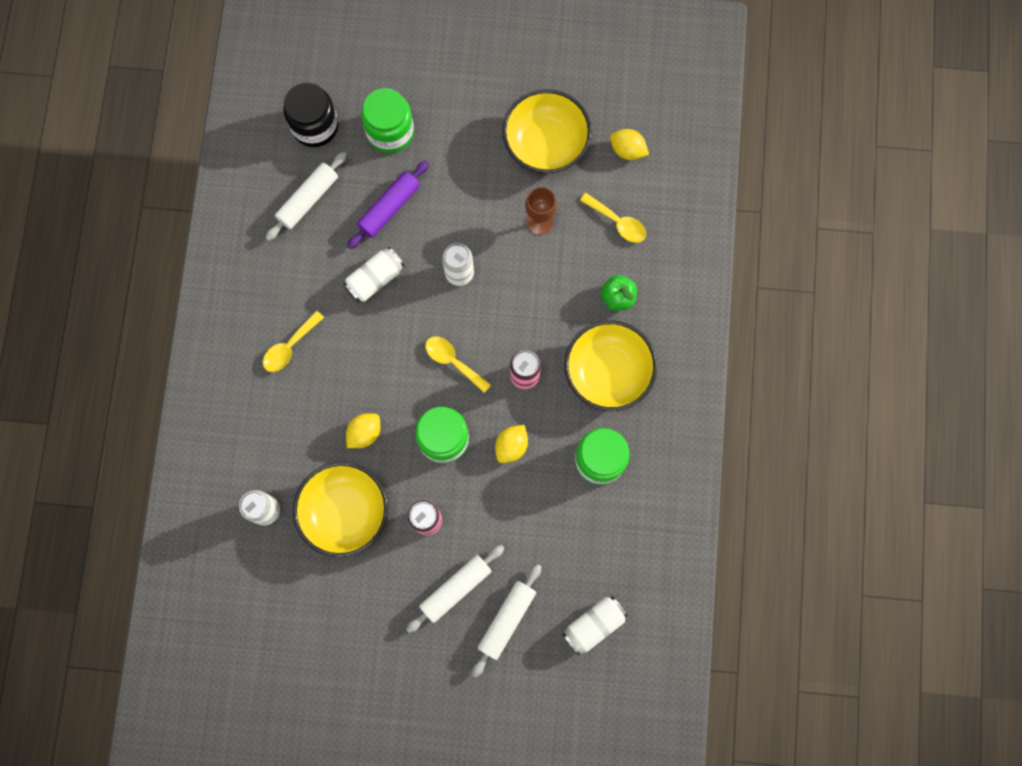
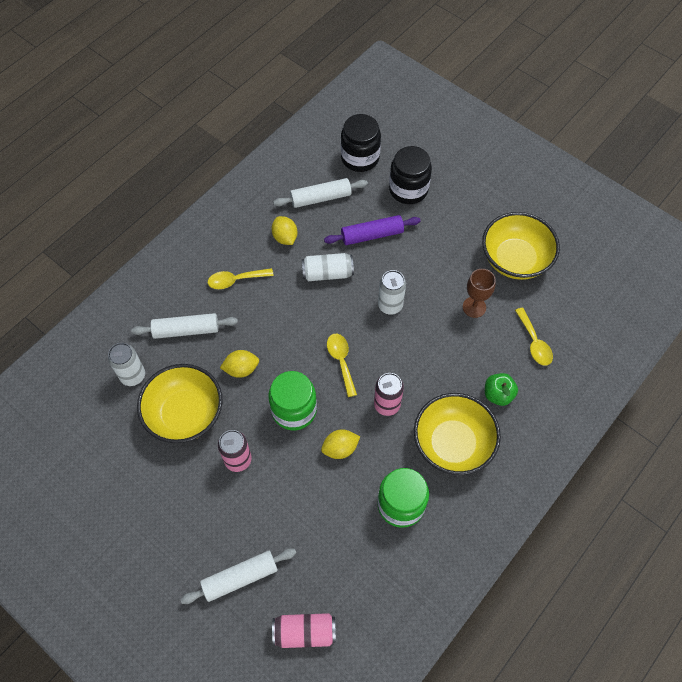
camera: 35 degrees right, 15 degrees down
(390, 132) = (408, 189): green jar -> black jar
(456, 588) = (220, 525): white rolling pin -> white rolling pin (186, 330)
(594, 625) = (304, 632): white can -> pink can
(627, 150) = (575, 298): yellow lemon -> yellow lemon (285, 237)

